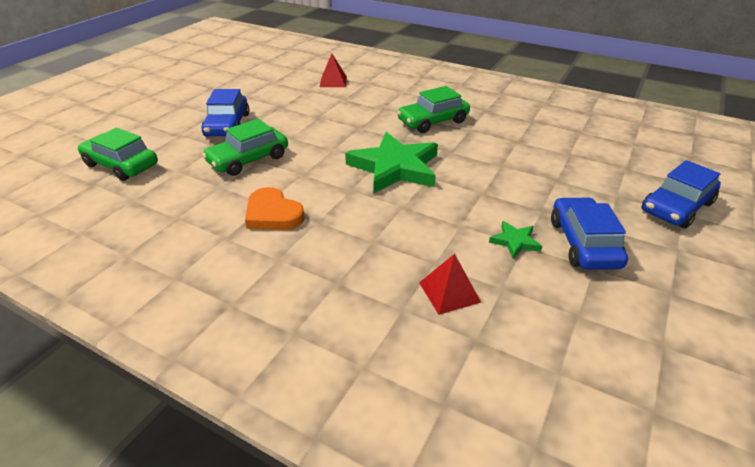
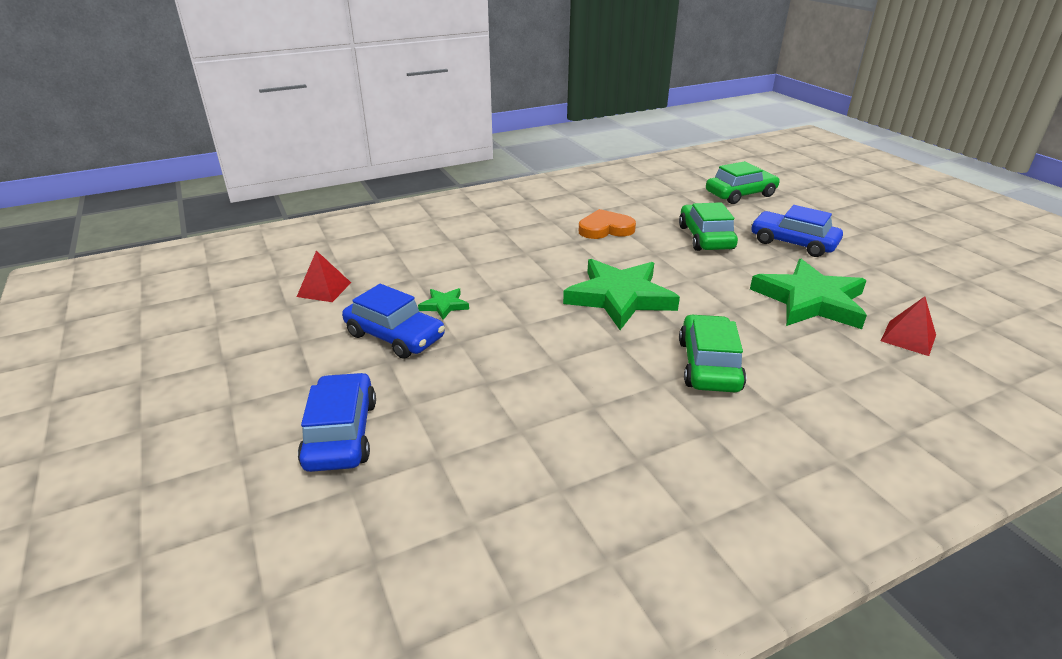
camera: 125 degrees right, 5 degrees down
(319, 108) = (810, 300): none -> green star
(449, 292) = (440, 259): red pyramid -> red pyramid (324, 289)

